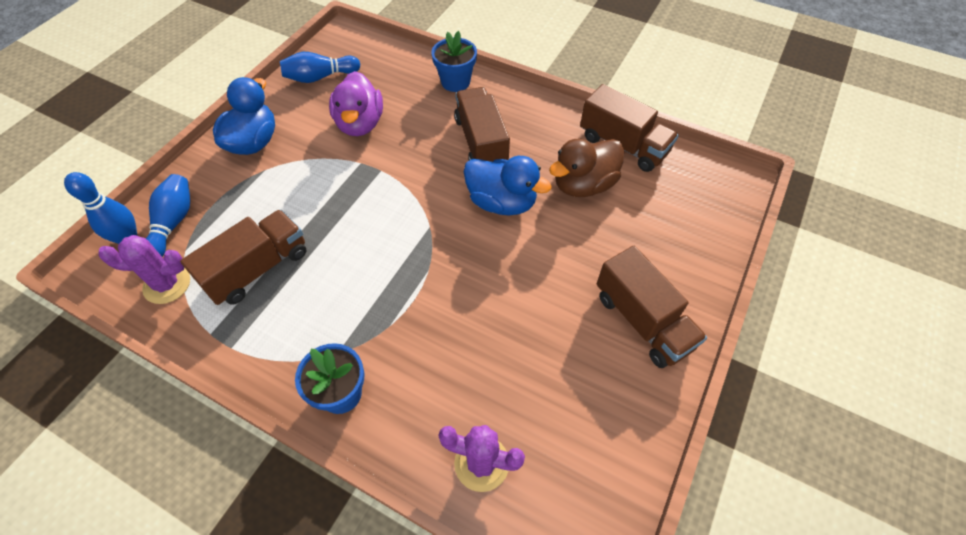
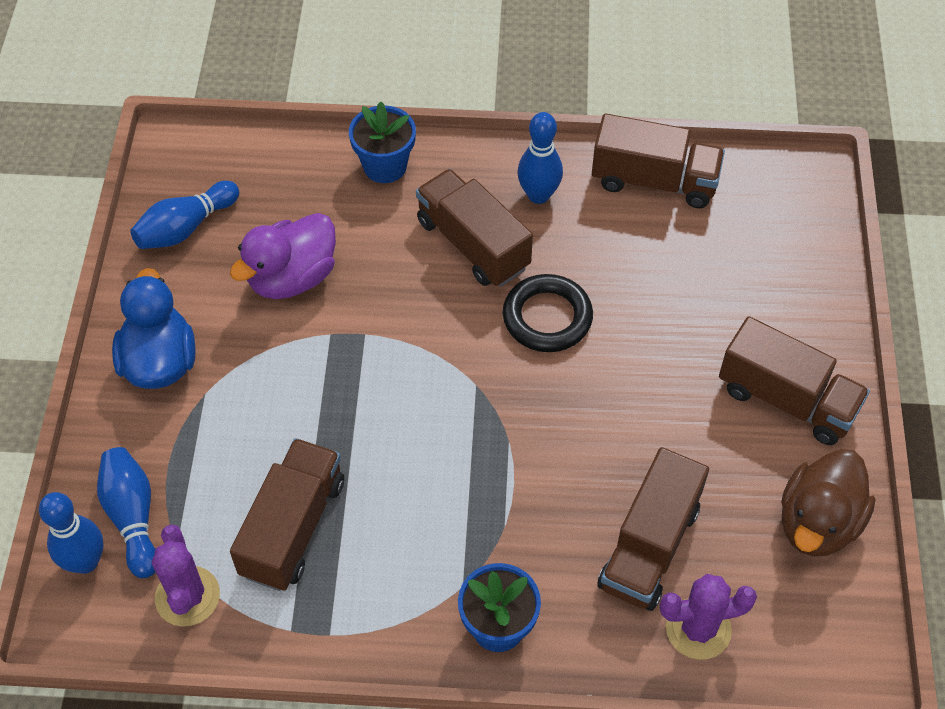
camera: 25 degrees left, 0 degrees up
(167, 284) = (187, 596): purple cactus -> purple cactus turned 75 degrees counterclockwise
(360, 124) = (292, 278): purple duck -> purple duck turned 75 degrees clockwise
(481, 384) = (649, 547): none -> brown truck
(502, 202) = (547, 317): blue duck -> black ring
(540, 128) = (538, 195): none -> blue bowling pin
(583, 185) = (634, 255): brown duck -> brown duck (817, 523)

